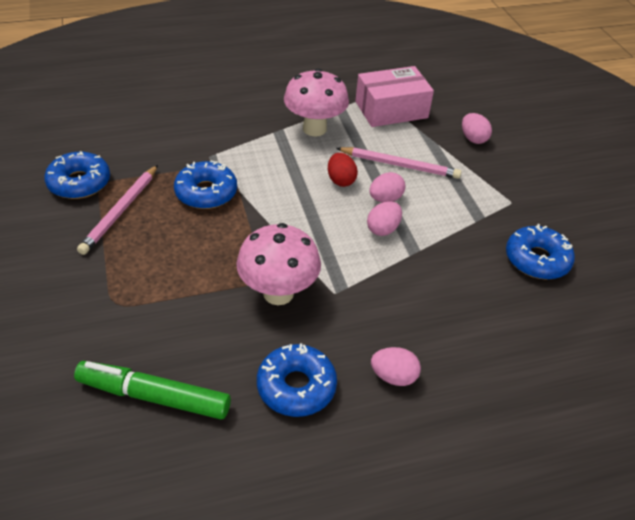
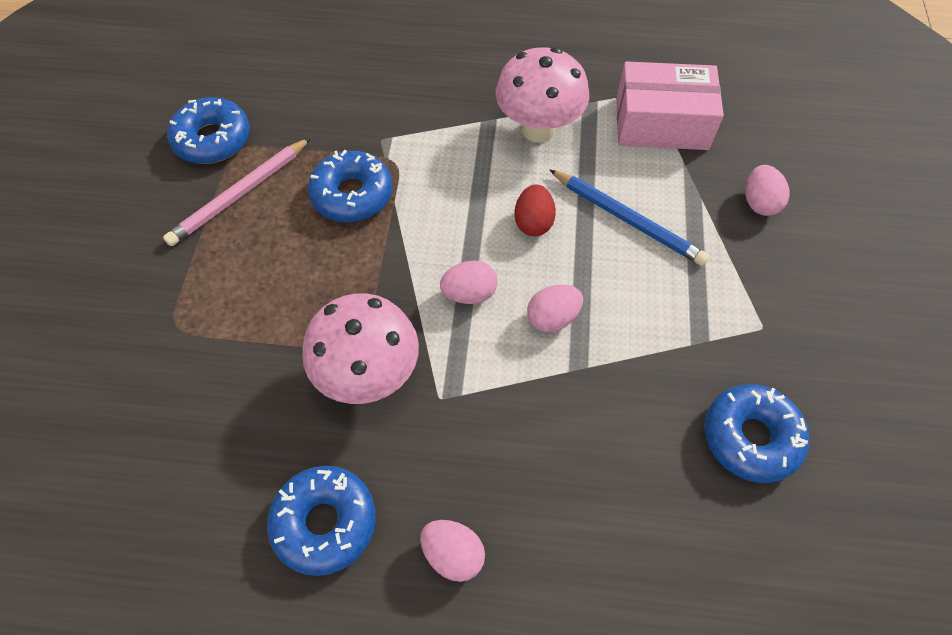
camera: 25 degrees right, 15 degrees up
(154, 396) = (158, 473): green marker -> none
(385, 199) = (580, 270): pink egg -> pink egg (469, 293)
(399, 165) = (627, 219): pink pencil -> blue pencil

